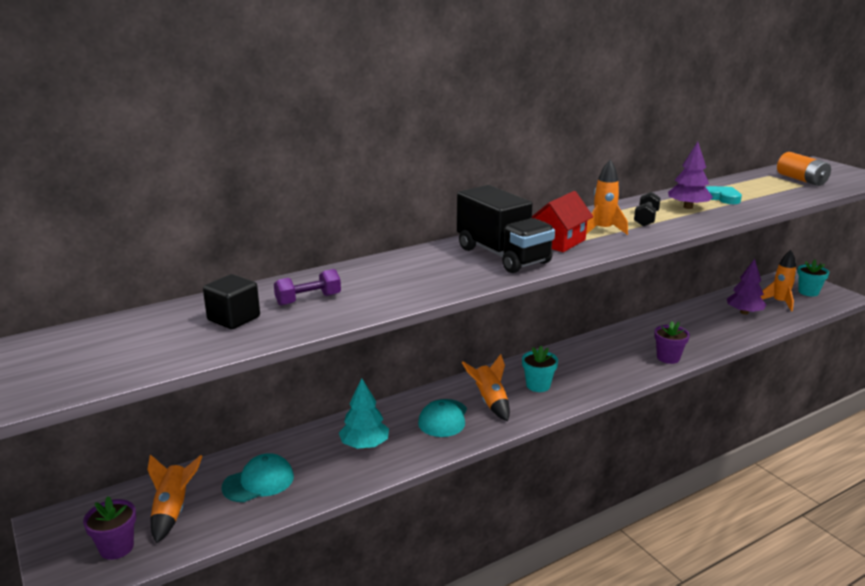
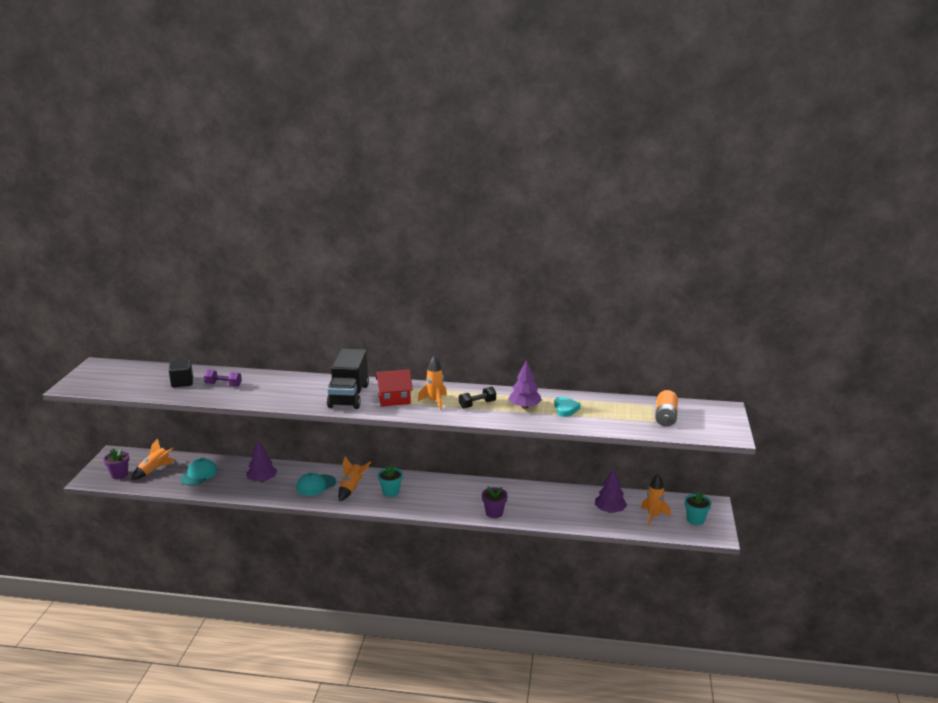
camera: 40 degrees right, 0 degrees up
(258, 482) = (199, 474): turquoise cap -> turquoise cap turned 75 degrees counterclockwise
(364, 445) = (262, 480): turquoise tree -> purple tree

